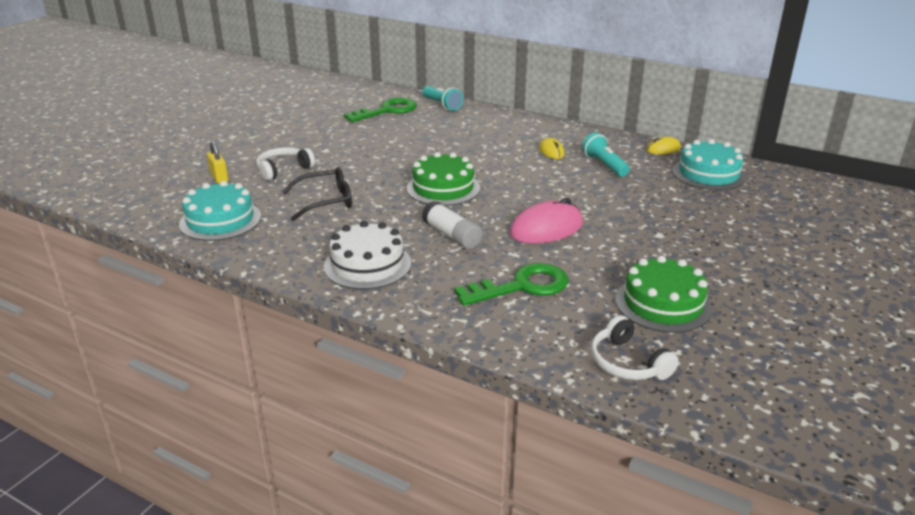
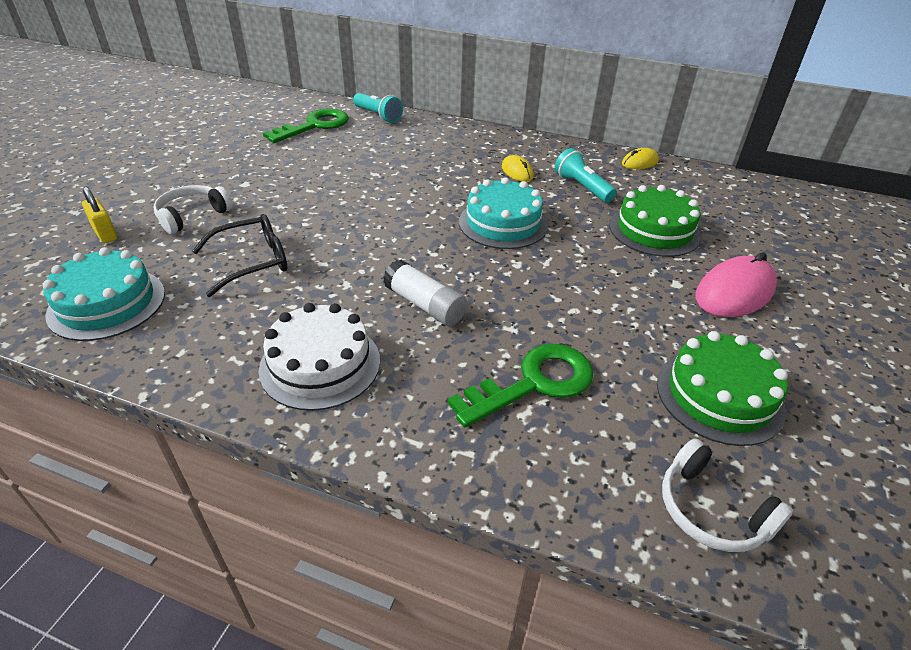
camera: 10 degrees left, 10 degrees up
(443, 188) = (400, 231): green cake -> green cake (654, 230)
(546, 229) = (540, 285): pink mouse -> pink mouse (734, 292)
(708, 174) = (700, 193): turquoise cake -> turquoise cake (503, 223)

